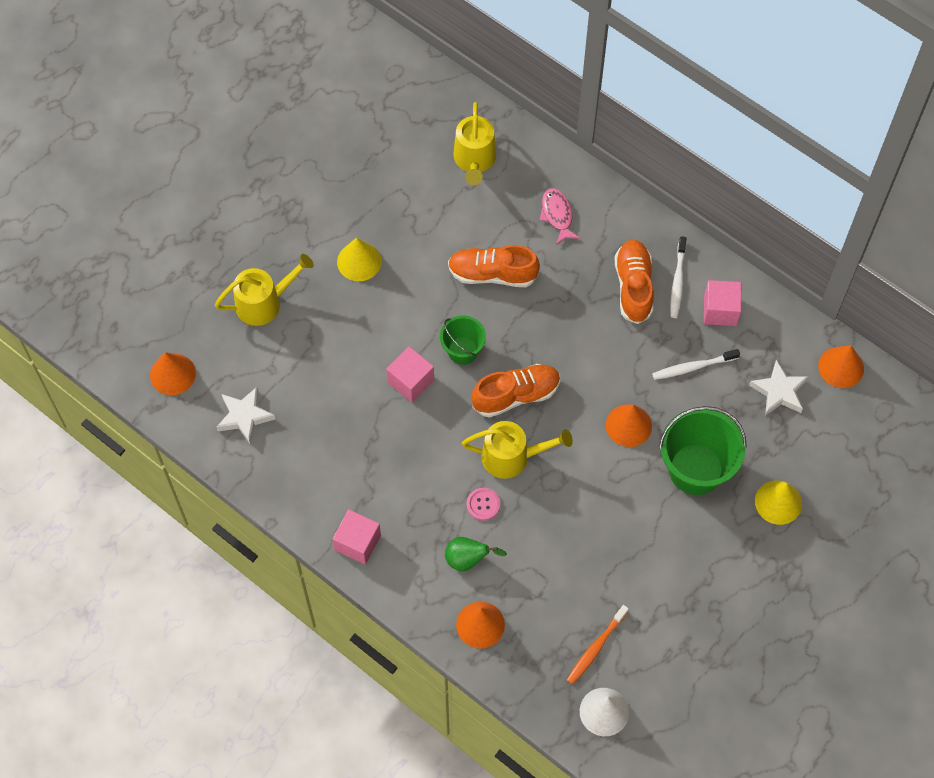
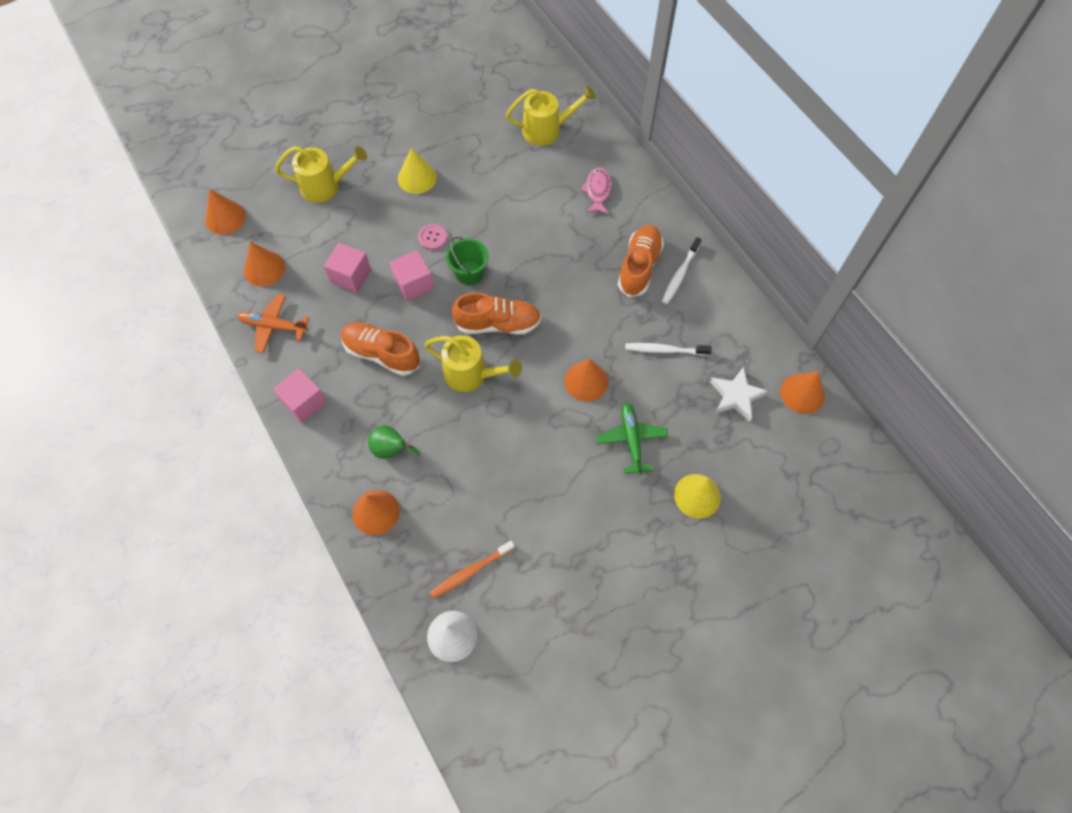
camera: 20 degrees right, 0 degrees up
(244, 416) = (264, 268): white star -> orange cone
(286, 475) = (273, 326): none -> orange plane
(474, 160) = (547, 130): yellow watering can -> yellow watering can turned 120 degrees counterclockwise
(483, 504) = (427, 406): pink button -> pink button (433, 237)
(492, 274) = (522, 220): orange shoe -> orange shoe (382, 354)
(695, 469) = (631, 439): green bucket -> green plane
(720, 310) = (708, 310): pink cube -> pink cube (351, 276)

